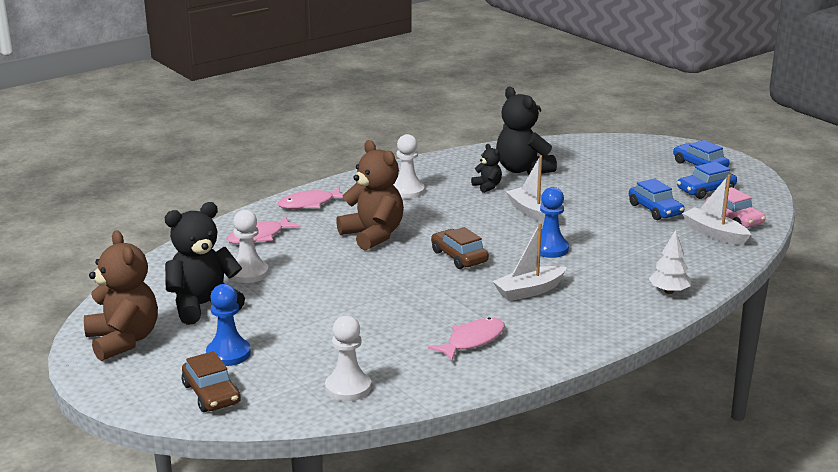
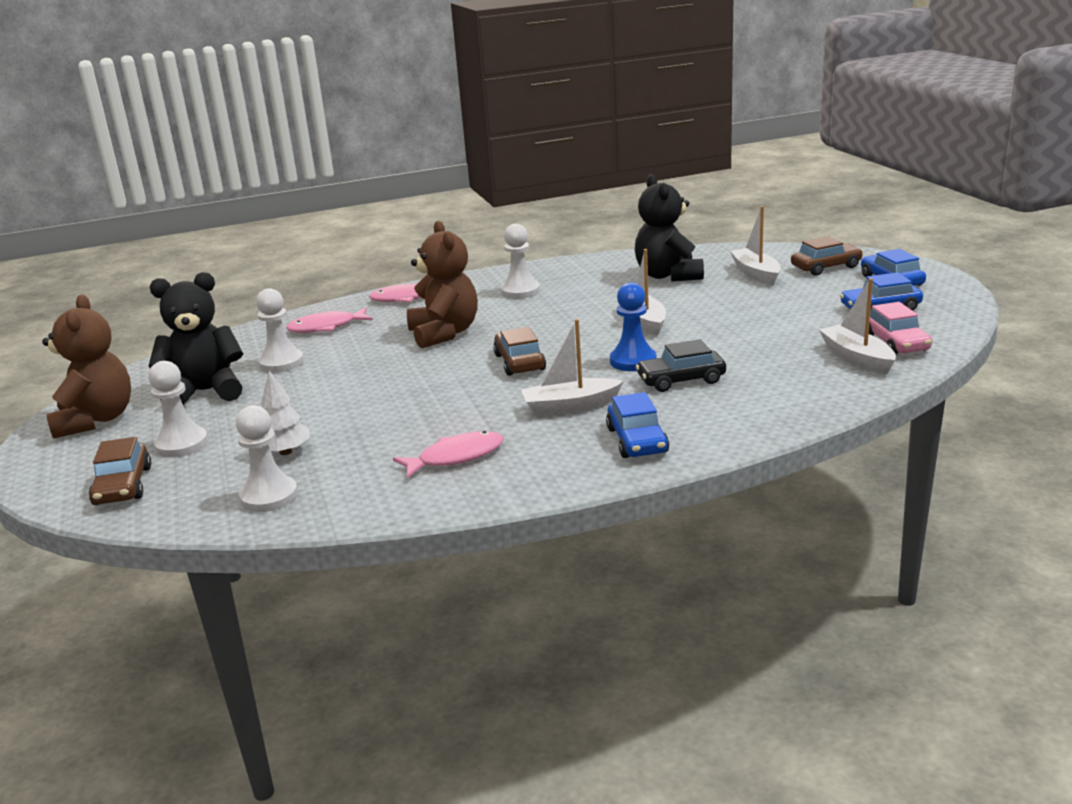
camera: 20 degrees right, 0 degrees up
(228, 354) = (182, 444): blue pawn -> white pawn
(487, 186) = (613, 291): black teddy bear -> none
(592, 164) = (756, 274): none -> white boat
(598, 262) = (681, 380): none -> black car
(643, 155) = (826, 267): none -> brown car
(655, 210) = (798, 326): blue car -> blue car (637, 440)
(669, 291) = (746, 422): white tree -> white tree (285, 452)

